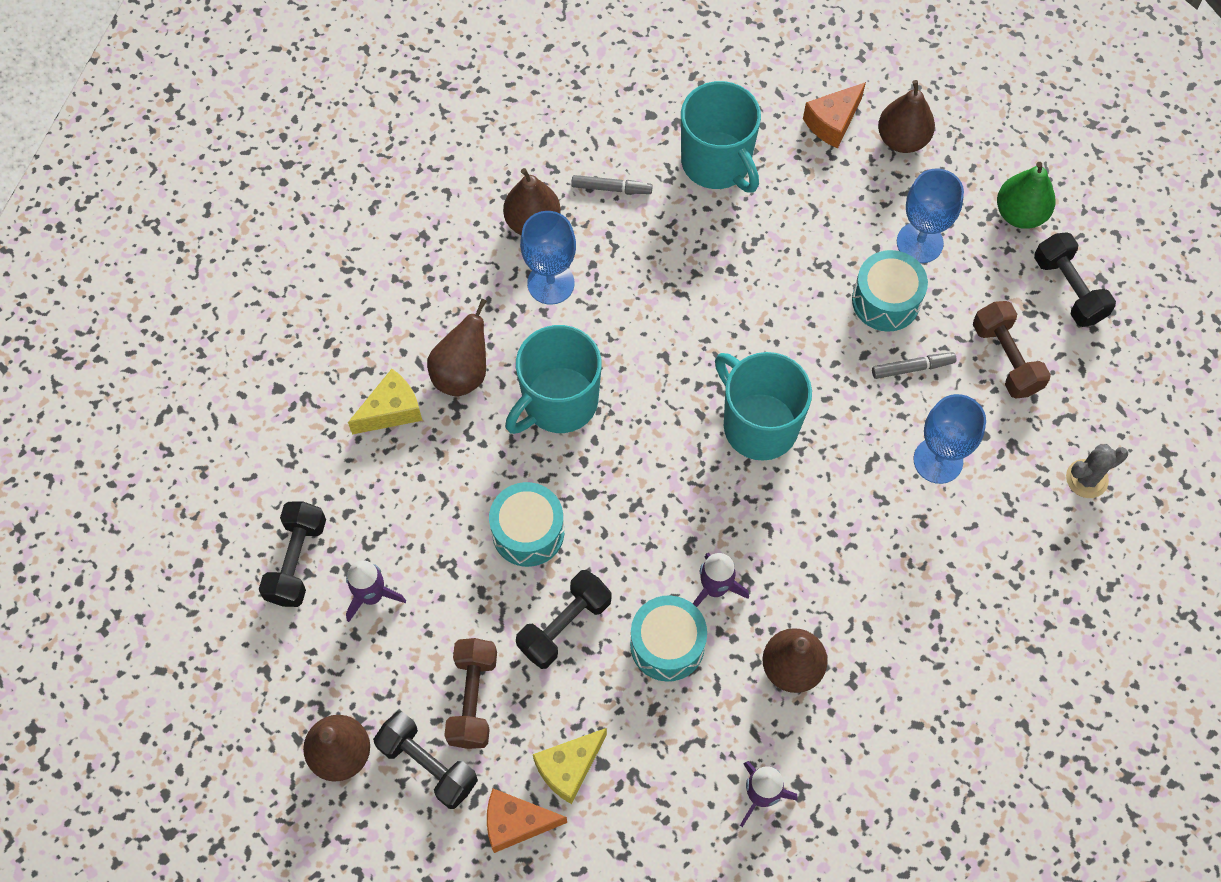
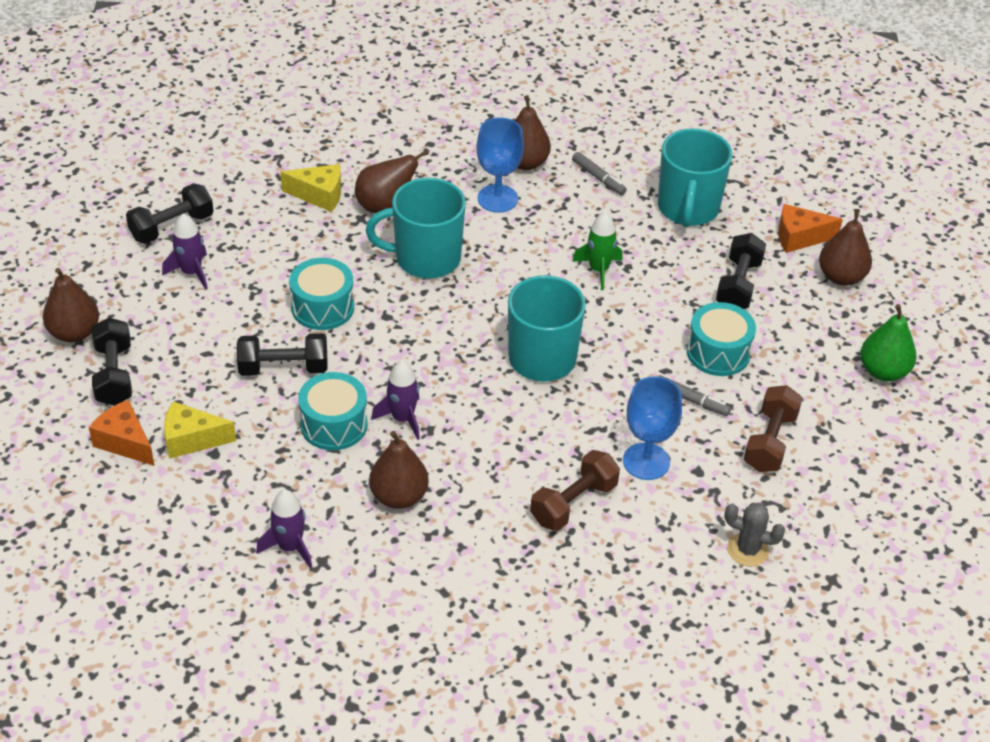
camera: 40 degrees right, 20 degrees down
(473, 699) = (182, 363): brown dumbbell -> brown dumbbell (573, 503)
(711, 292) = (598, 270): none -> green rocket
(919, 242) = (784, 338): blue goblet -> none
(1068, 289) = (869, 436): black dumbbell -> black dumbbell (738, 285)

